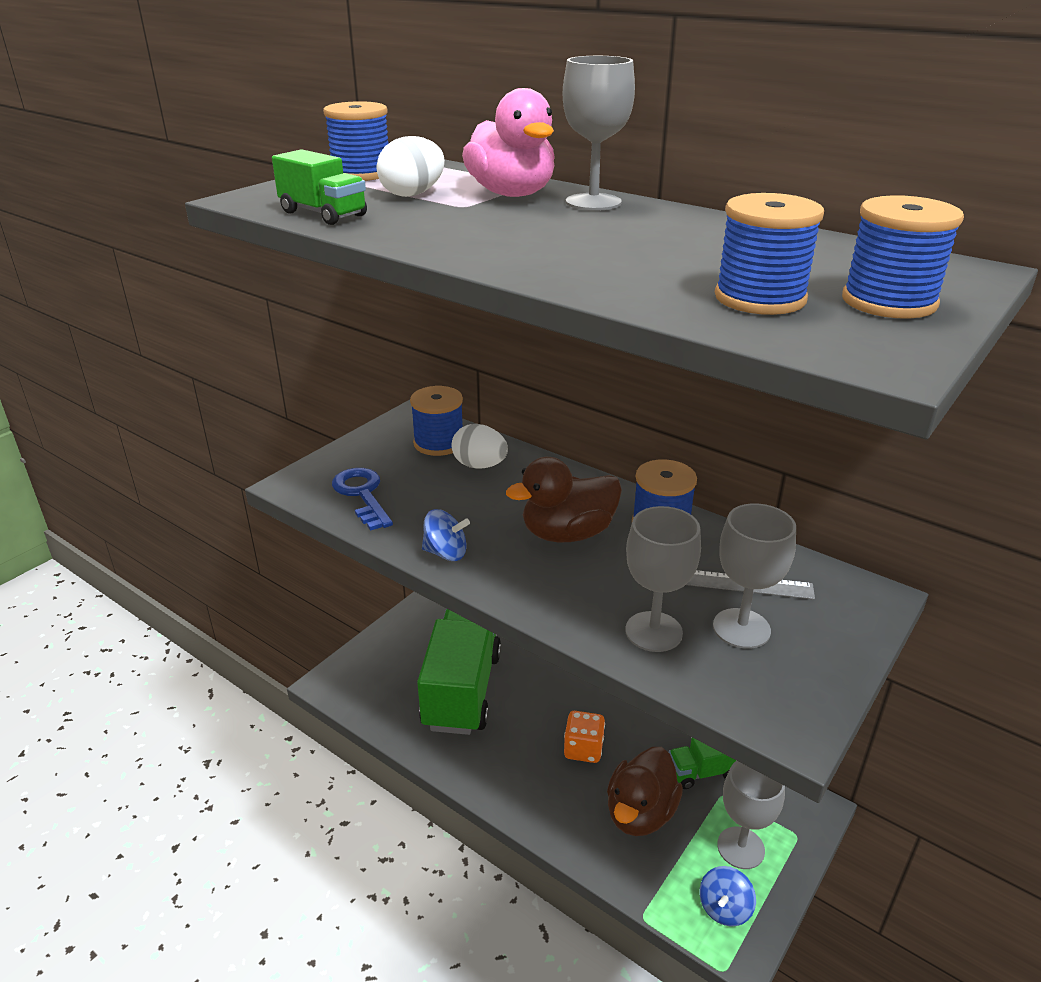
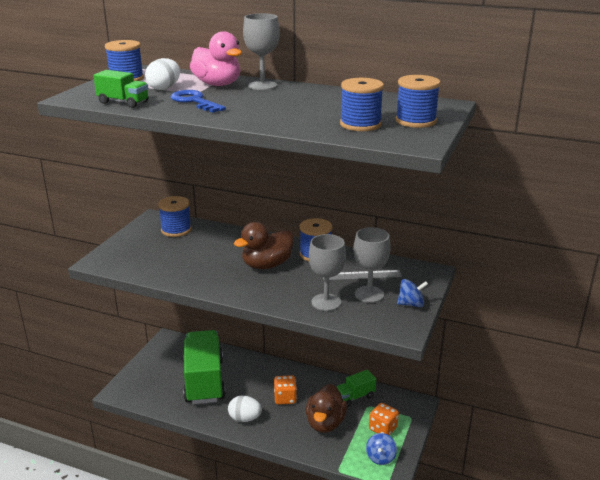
camera: 15 degrees left, 5 degrees down
(362, 495) = (142, 262): blue key -> blue key (194, 101)
(446, 553) = (203, 283): blue spinning top -> blue spinning top (411, 304)
(480, 465) = (205, 238): white egg -> white egg (245, 418)
(740, 848) = (383, 428): grey goblet -> orange dice

